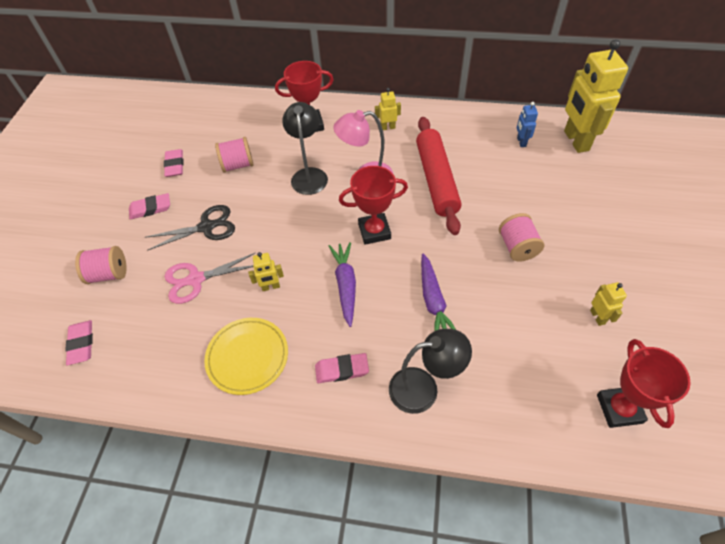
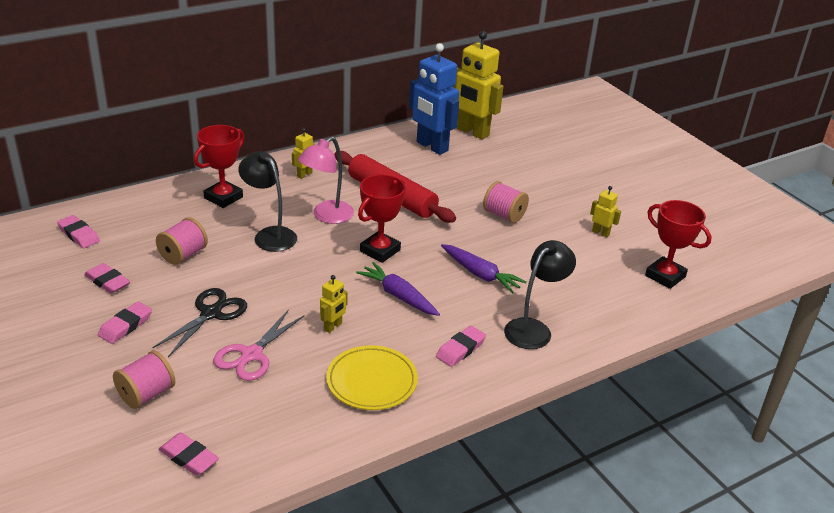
camera: 45 degrees left, 20 degrees down
(195, 117) = (79, 235): none -> pink eraser
(521, 142) = (431, 147): blue robot -> blue robot, size x2.23

